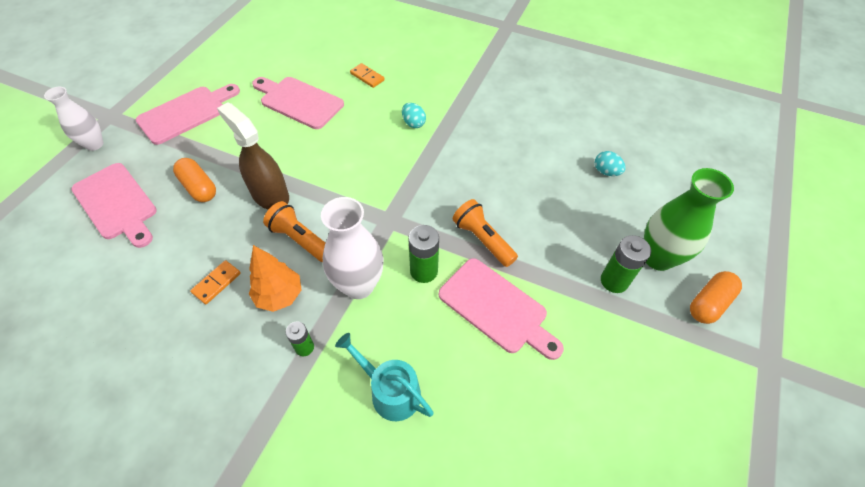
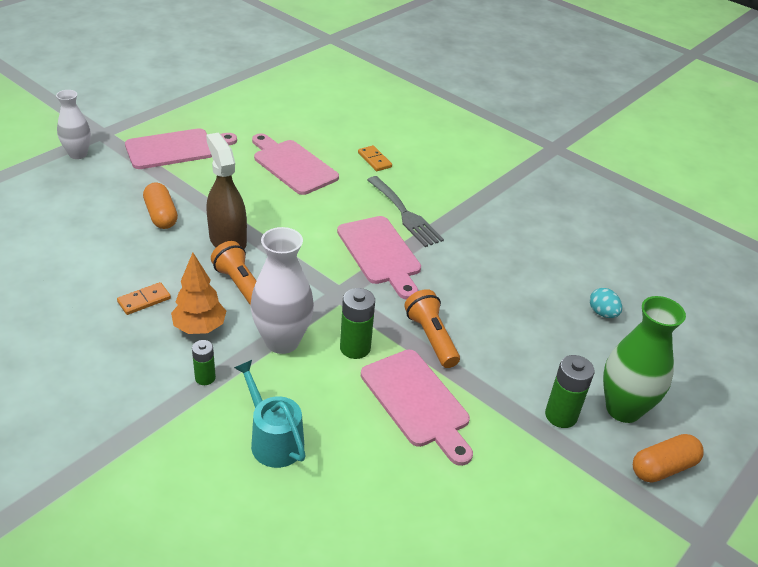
camera: 15 degrees right, 15 degrees down
(117, 203) = (78, 209): pink cutting board -> pink cutting board (380, 253)
(413, 123) = (405, 214): turquoise egg -> grey fork

